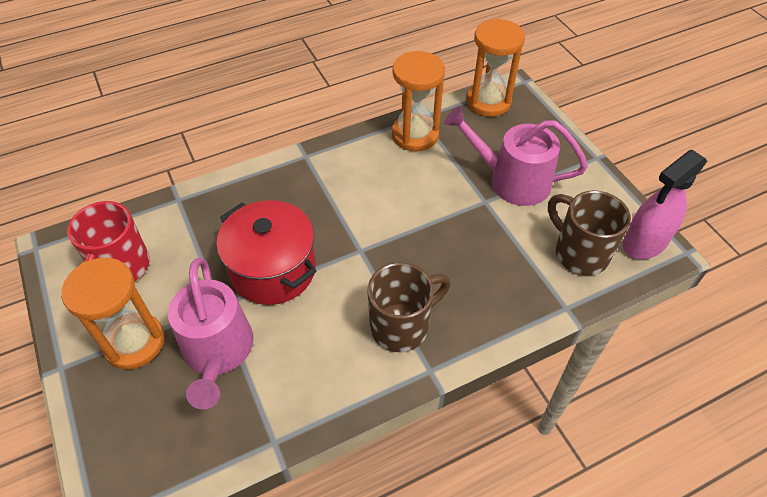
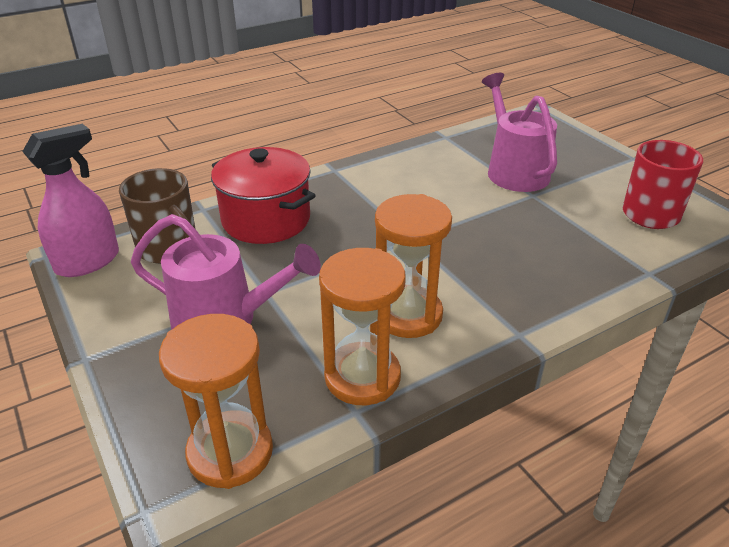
camera: 175 degrees right, 15 degrees down
(134, 342) = (588, 172): orange hourglass -> orange hourglass (408, 315)
(273, 270) = (497, 219): red pot -> red pot (266, 220)
(402, 326) = (360, 191): brown mug -> none

